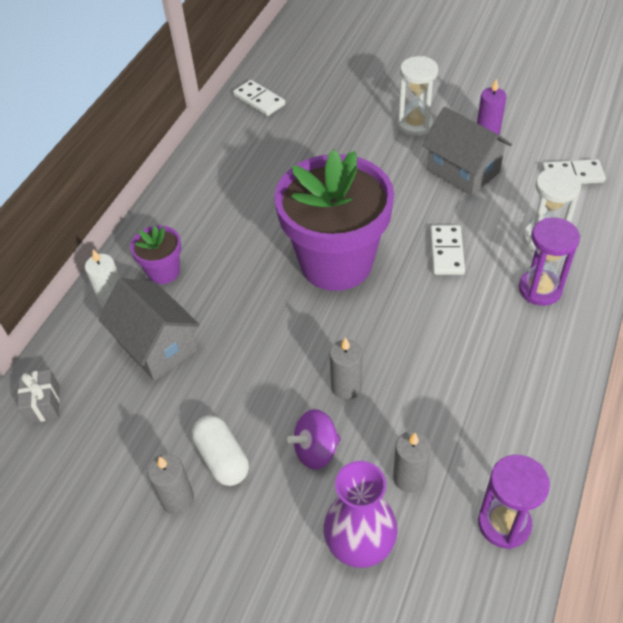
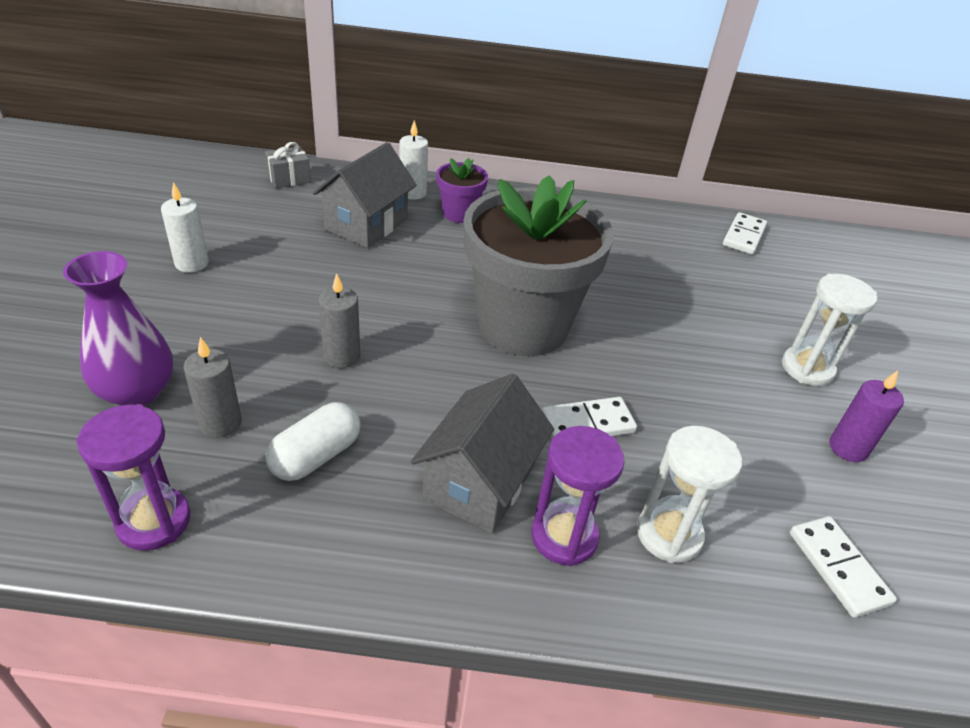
camera: 65 degrees right, 10 degrees down
(177, 499) = (192, 263): grey candle -> white candle
(222, 458) = (239, 282): white capsule -> white capsule (316, 456)
(316, 450) = (254, 344): purple spinning top -> none
(336, 263) = (523, 326): purple flower pot -> grey flower pot
(463, 171) = (751, 427): grey house -> grey house (480, 483)

